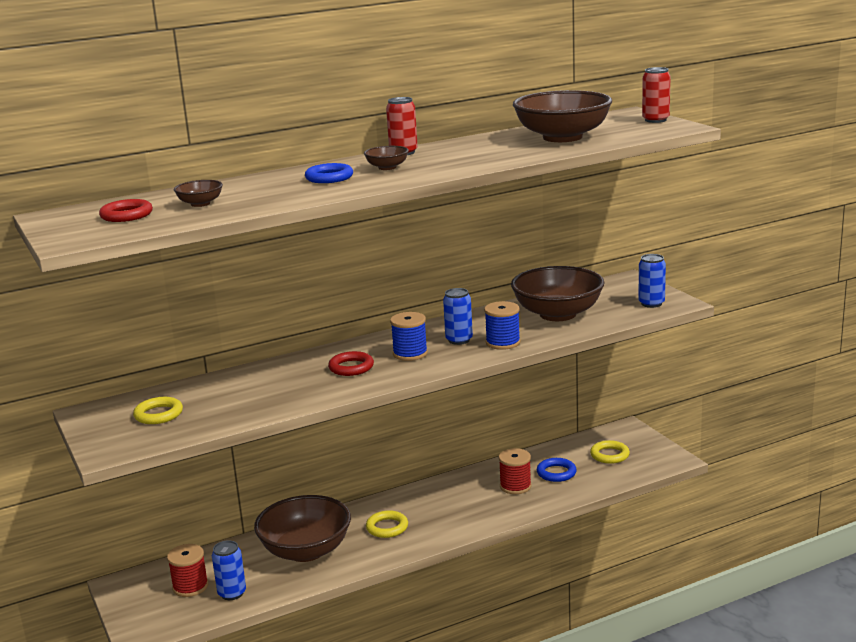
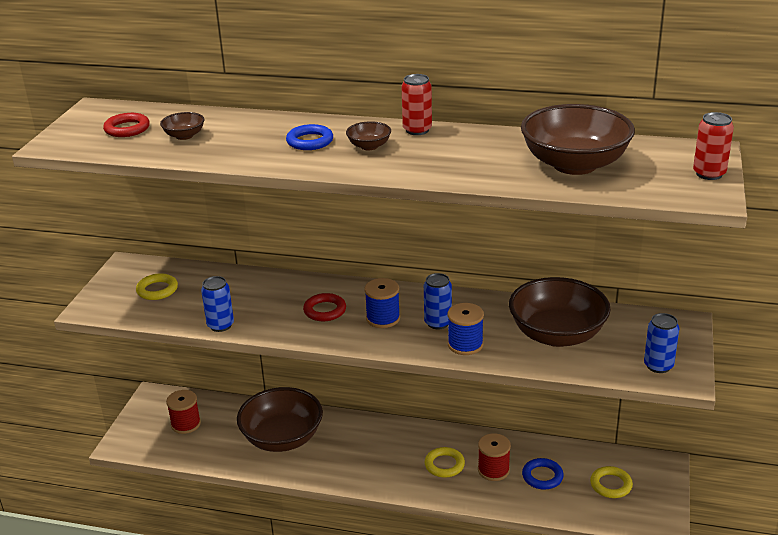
camera: 40 degrees right, 10 degrees up
(232, 593) = (200, 446): blue can -> blue can (220, 325)
(387, 527) = (356, 451): yellow ring -> yellow ring (444, 465)

